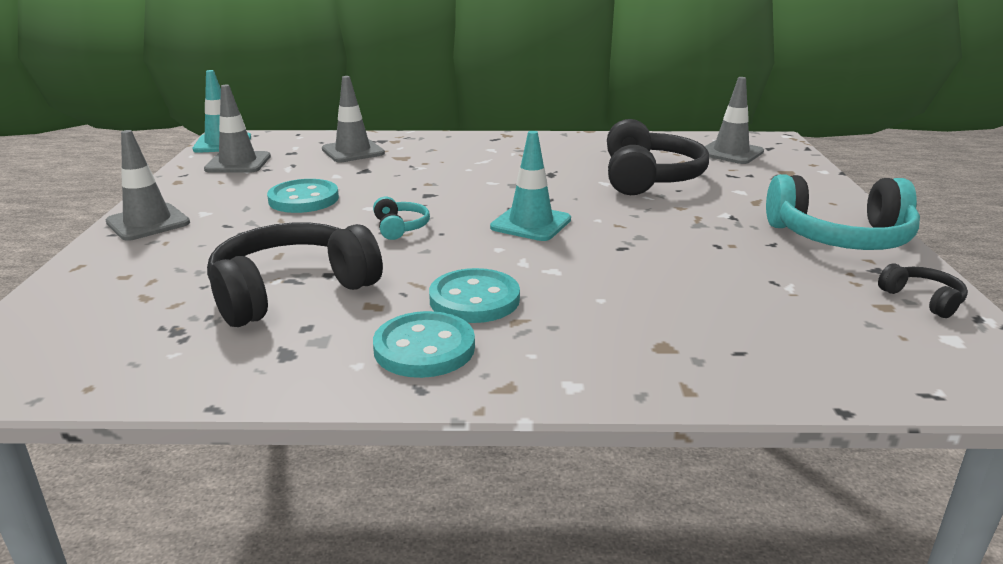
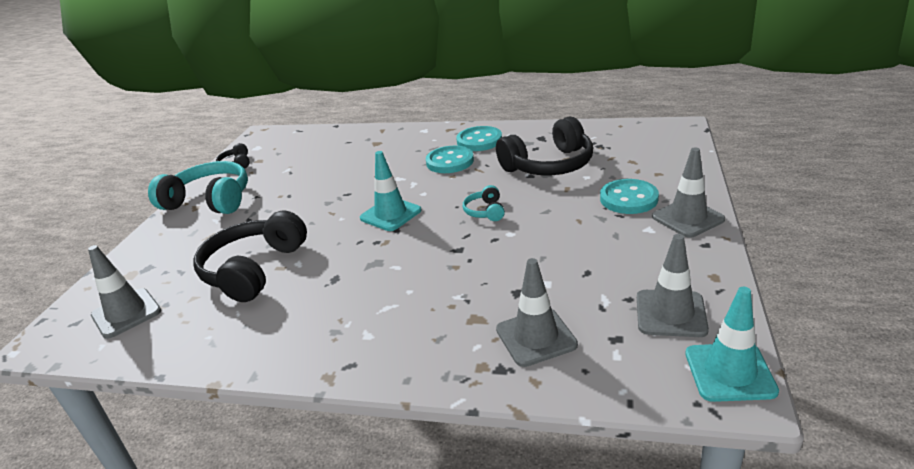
camera: 165 degrees left, 5 degrees up
(304, 199) = (568, 245): turquoise button -> turquoise button (628, 199)

